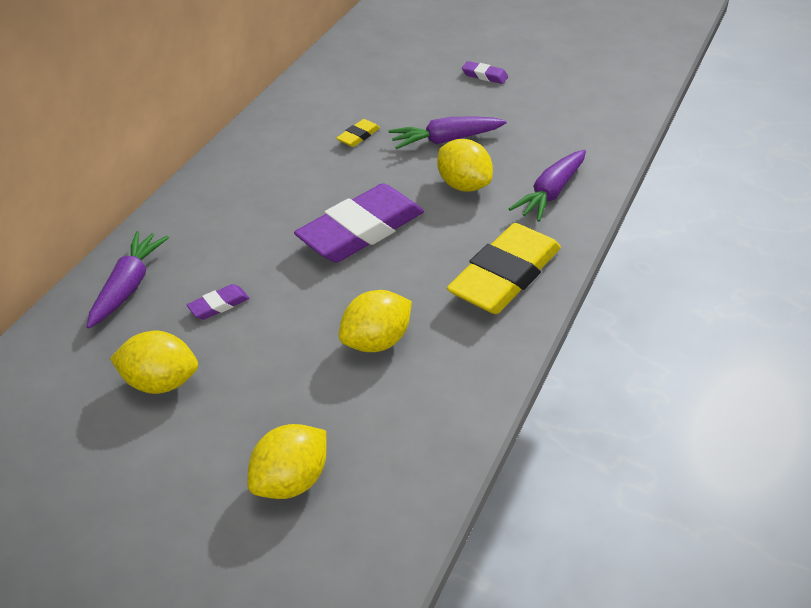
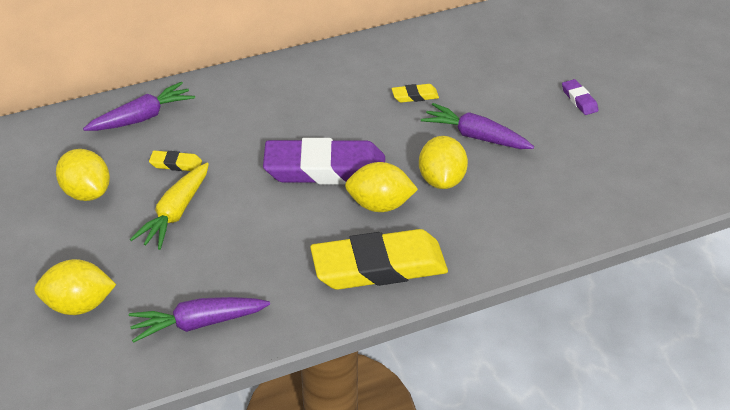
camera: 40 degrees right, 0 degrees up
(219, 305) = (176, 164): purple eraser -> yellow eraser
(276, 345) = (175, 213): none -> yellow carrot
(376, 341) = (235, 253): yellow lemon -> yellow lemon (380, 205)
(551, 193) = (500, 227): purple carrot -> purple carrot (198, 323)

